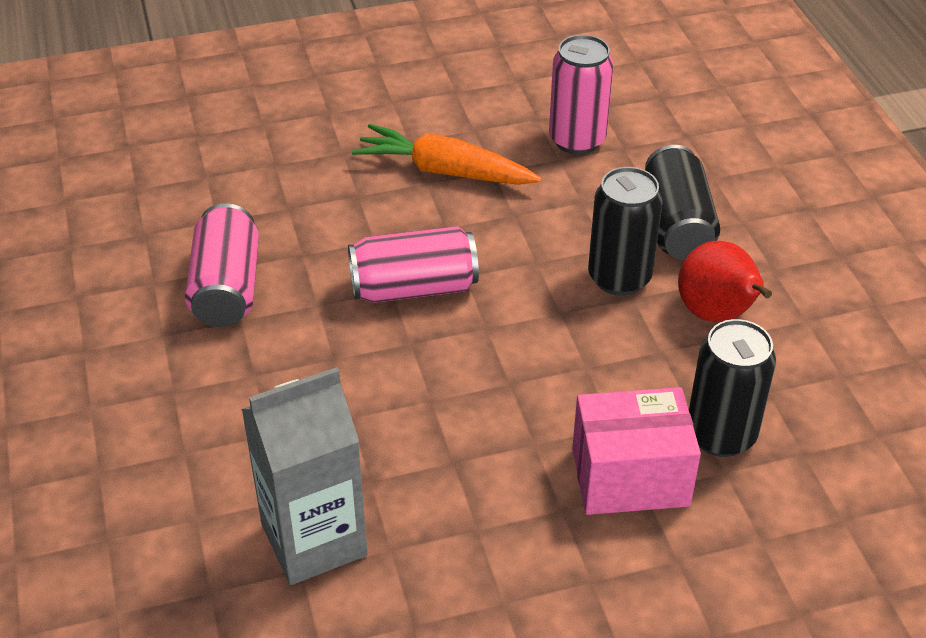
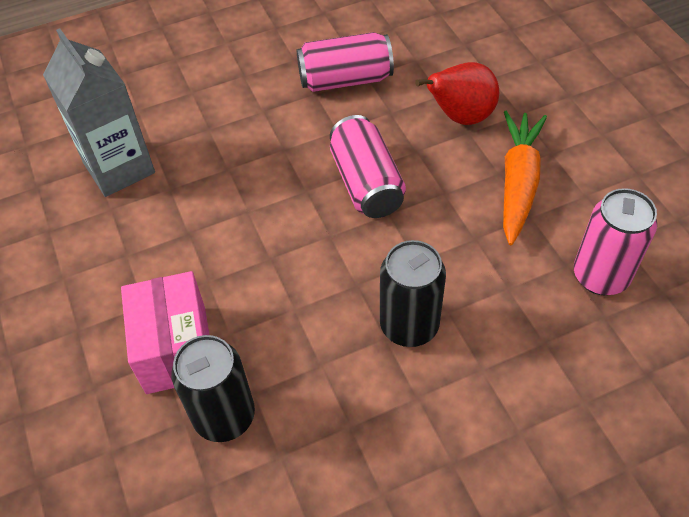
camera: 85 degrees right, 10 degrees up
(676, 225) = (496, 370): black can -> none
(717, 315) = (375, 410): red pear -> red pear (460, 117)

